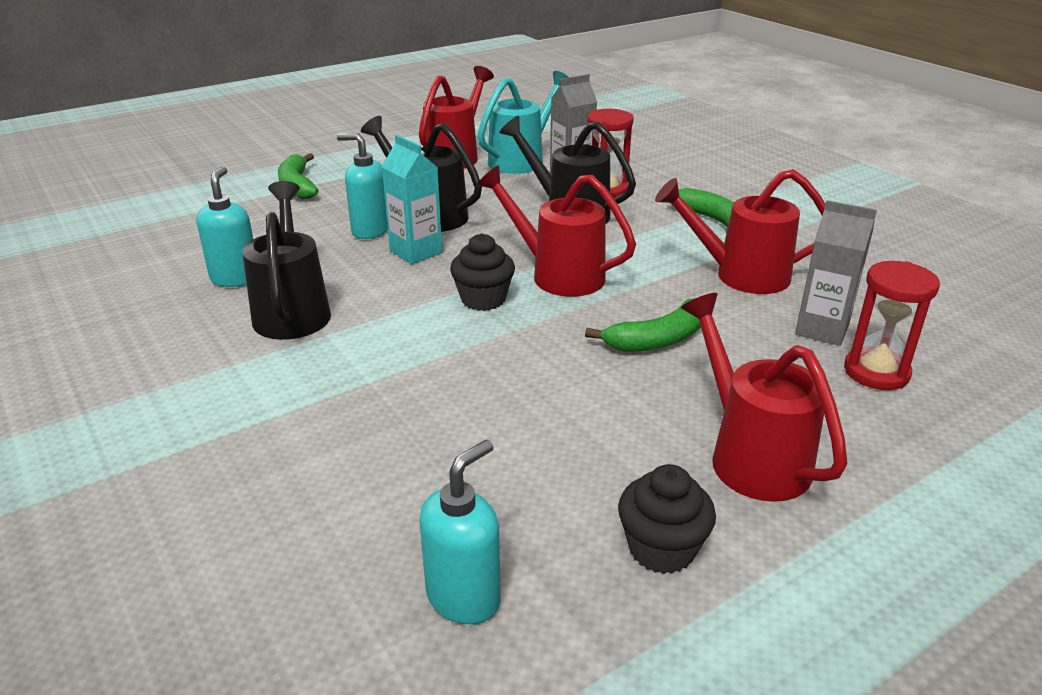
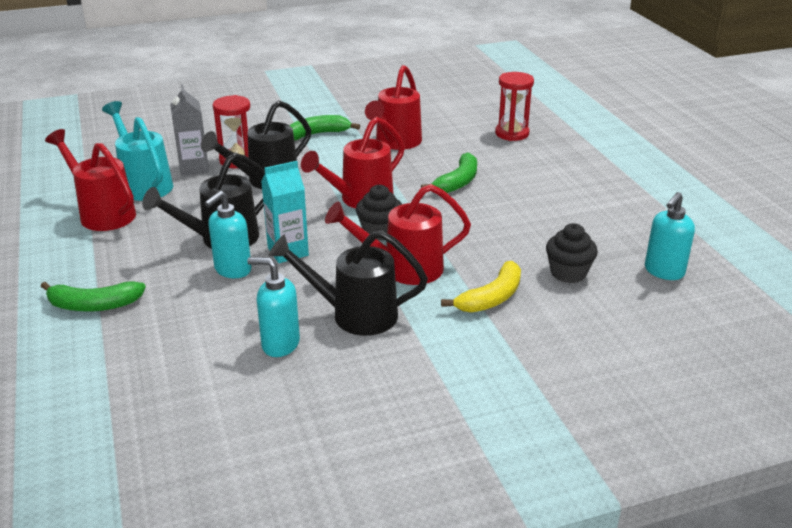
camera: 75 degrees left, 0 degrees up
(343, 404) = (491, 298): none -> yellow banana
(464, 597) = (663, 271): turquoise soap dispenser -> turquoise soap dispenser turned 105 degrees counterclockwise
(658, 339) = (457, 182): green banana -> green banana turned 45 degrees clockwise
(661, 549) = (635, 216): black cupcake -> black cupcake (568, 273)
(751, 456) = (572, 180): red watering can -> red watering can (404, 269)
(822, 329) = (467, 136): grey carton -> none

